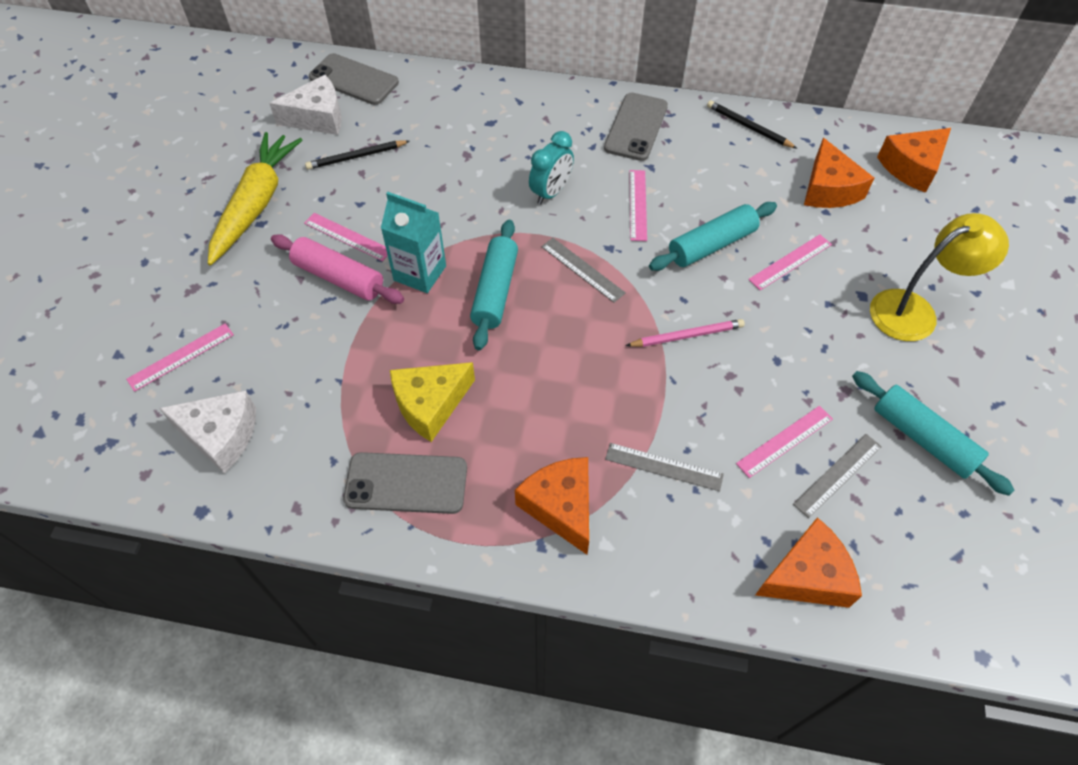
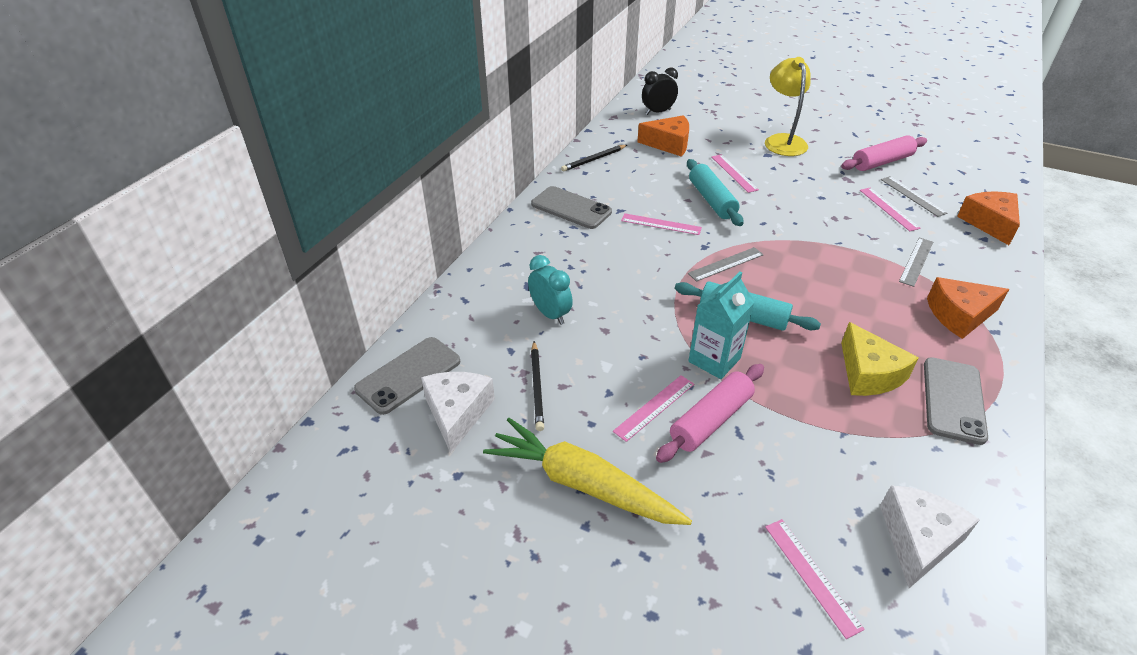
camera: 75 degrees left, 15 degrees down
(551, 192) = (633, 265): turquoise clock -> turquoise clock (550, 314)
(687, 335) = (798, 228): pink pencil -> none
(912, 167) = (658, 112): orange cheese -> black clock
(922, 438) = (881, 162): turquoise rolling pin -> pink rolling pin

